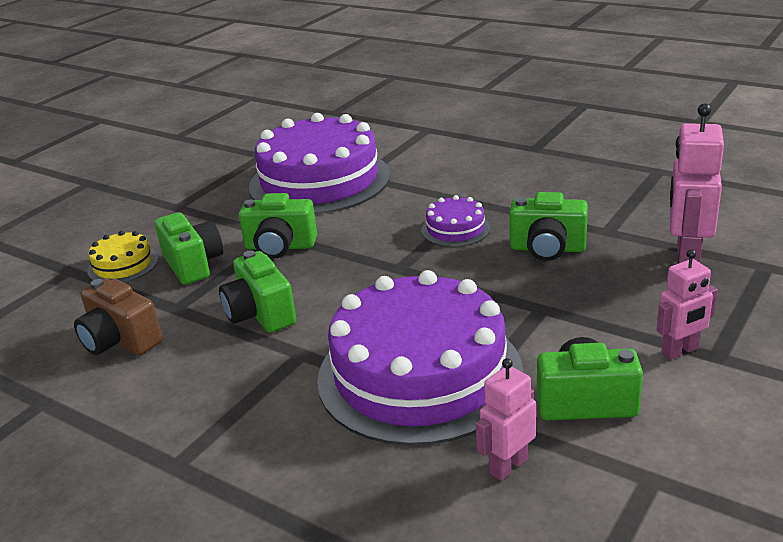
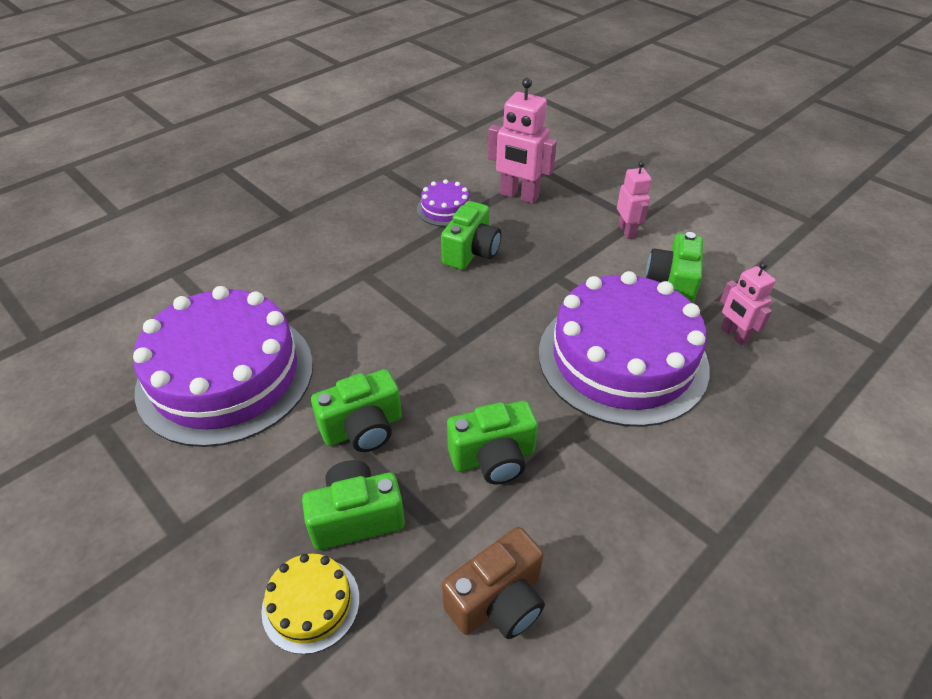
camera: 80 degrees left, 15 degrees up
(280, 247) = (363, 428): green camera -> green camera turned 45 degrees clockwise
(455, 229) = (407, 294): purple cake -> purple cake (445, 209)

